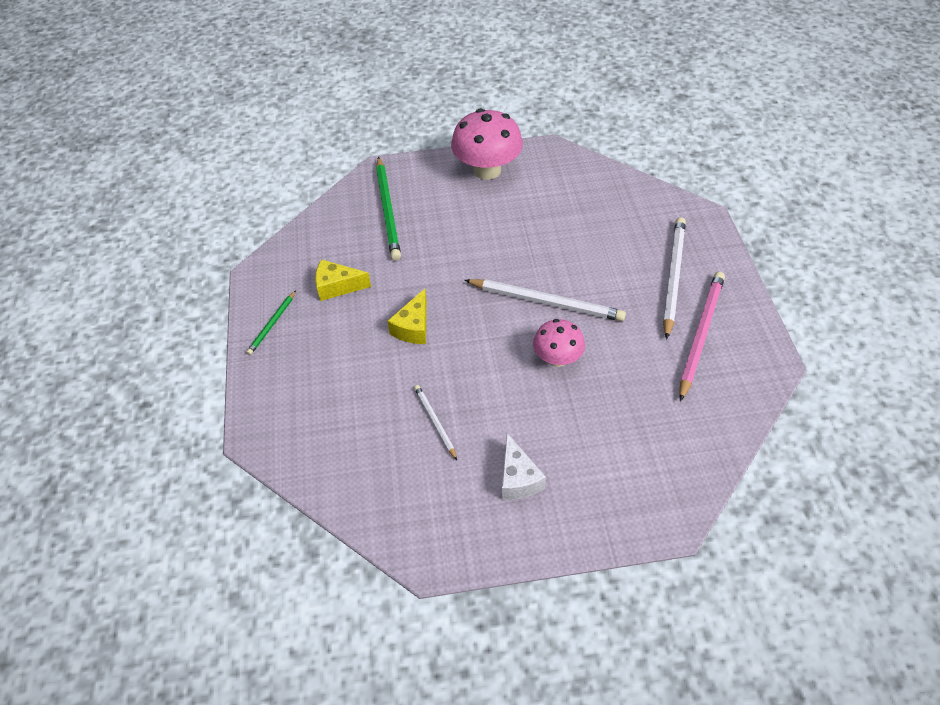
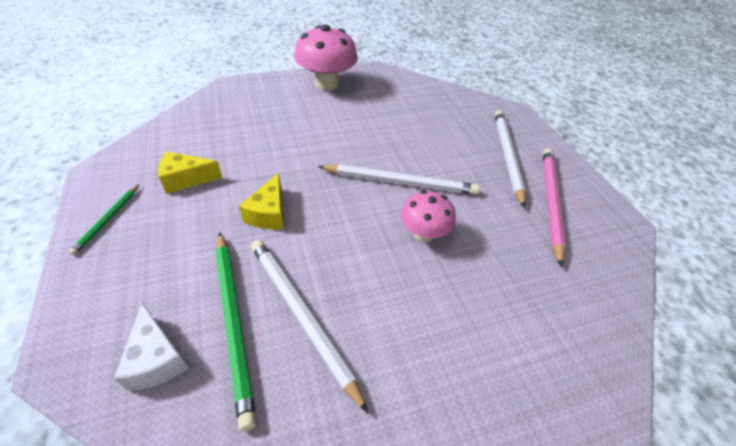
camera: 15 degrees left, 5 degrees down
(388, 210) = (239, 114): green pencil -> green pencil (234, 321)
(435, 422) = (301, 315): white pencil -> white pencil, size x1.89
(518, 478) = (411, 378): white cheese -> white cheese (156, 358)

